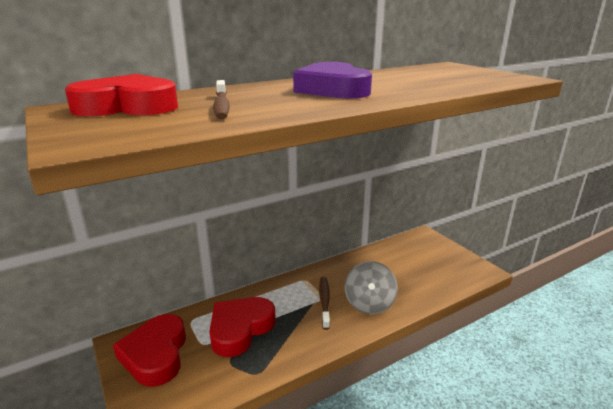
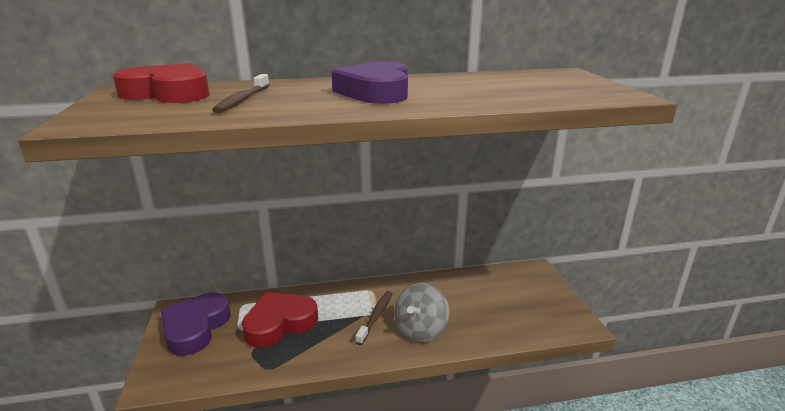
camera: 20 degrees right, 0 degrees up
(155, 354) = (195, 328): red heart -> purple heart

